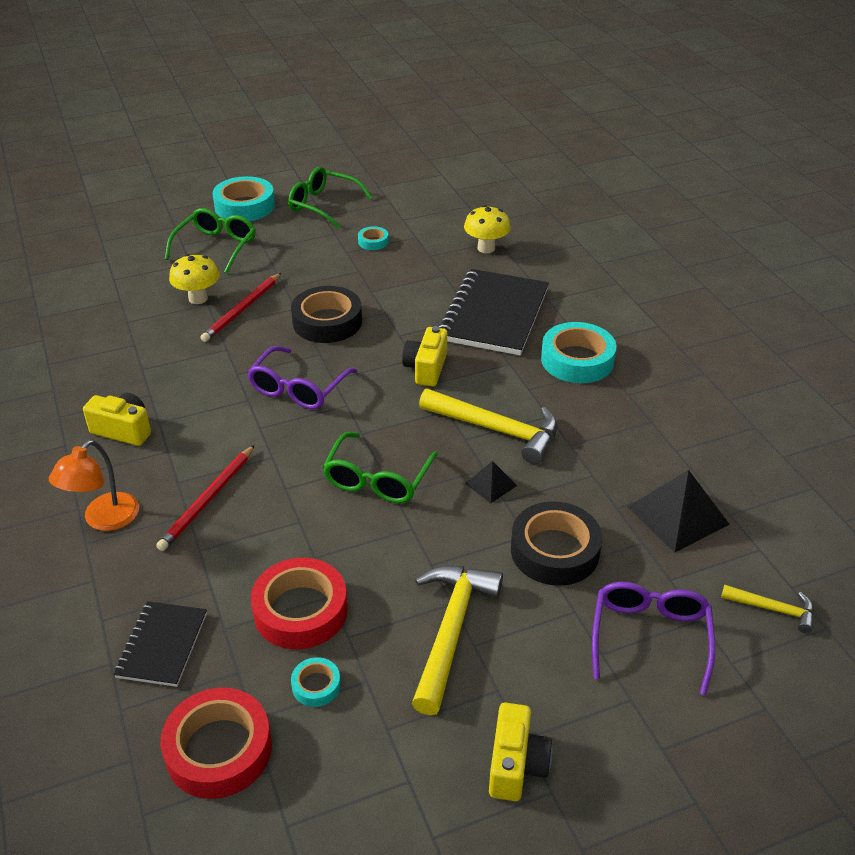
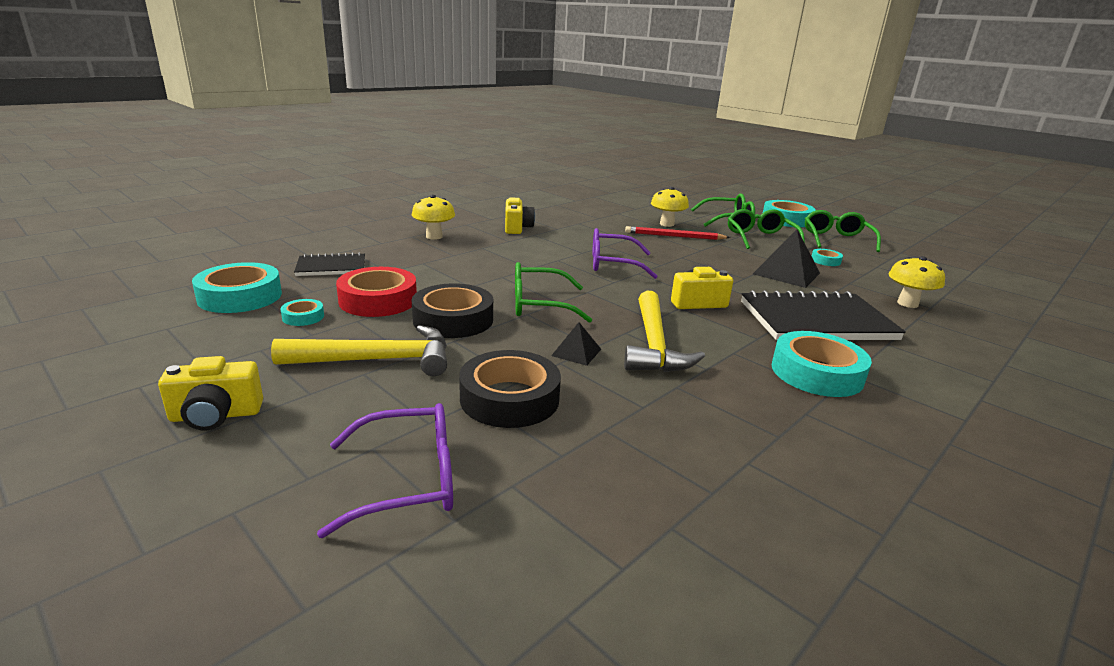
camera: 65 degrees right, 15 degrees down
(104, 520) = (434, 236): orange lamp -> yellow mushroom
(208, 500) = (471, 257): red pencil -> none
(219, 749) = (240, 296): red tape -> turquoise tape
(287, 252) = (760, 238): none -> green glasses
(327, 322) = (701, 261): black tape -> black tape (453, 319)
(677, 515) = (630, 478): black pyramid -> black pyramid (786, 273)
(773, 609) = (506, 598): yellow hammer -> none

